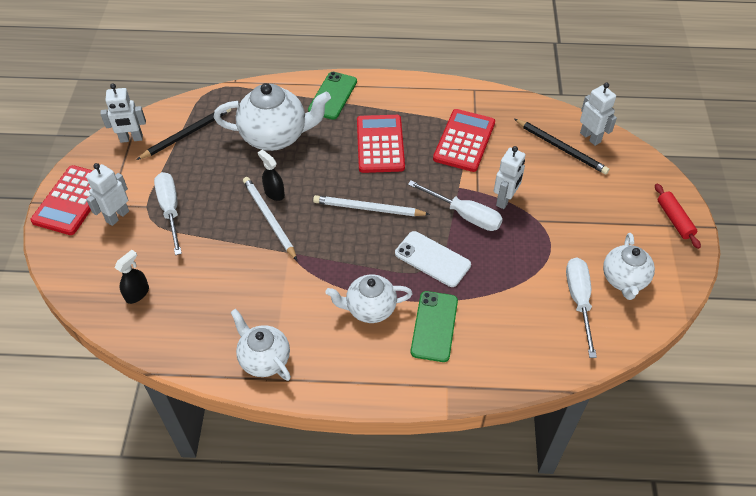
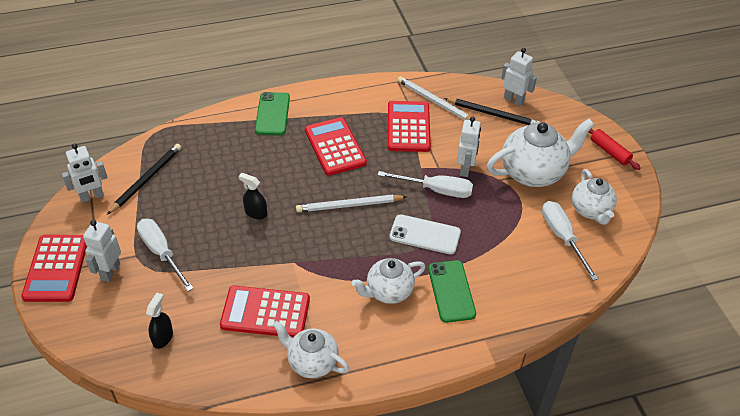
camera: 20 degrees left, 5 degrees down
(241, 296) = (265, 312): none -> red calculator
(269, 218) = (261, 237): white pencil -> white pencil (435, 102)
(275, 136) = (234, 162): white teapot -> white teapot (533, 172)

